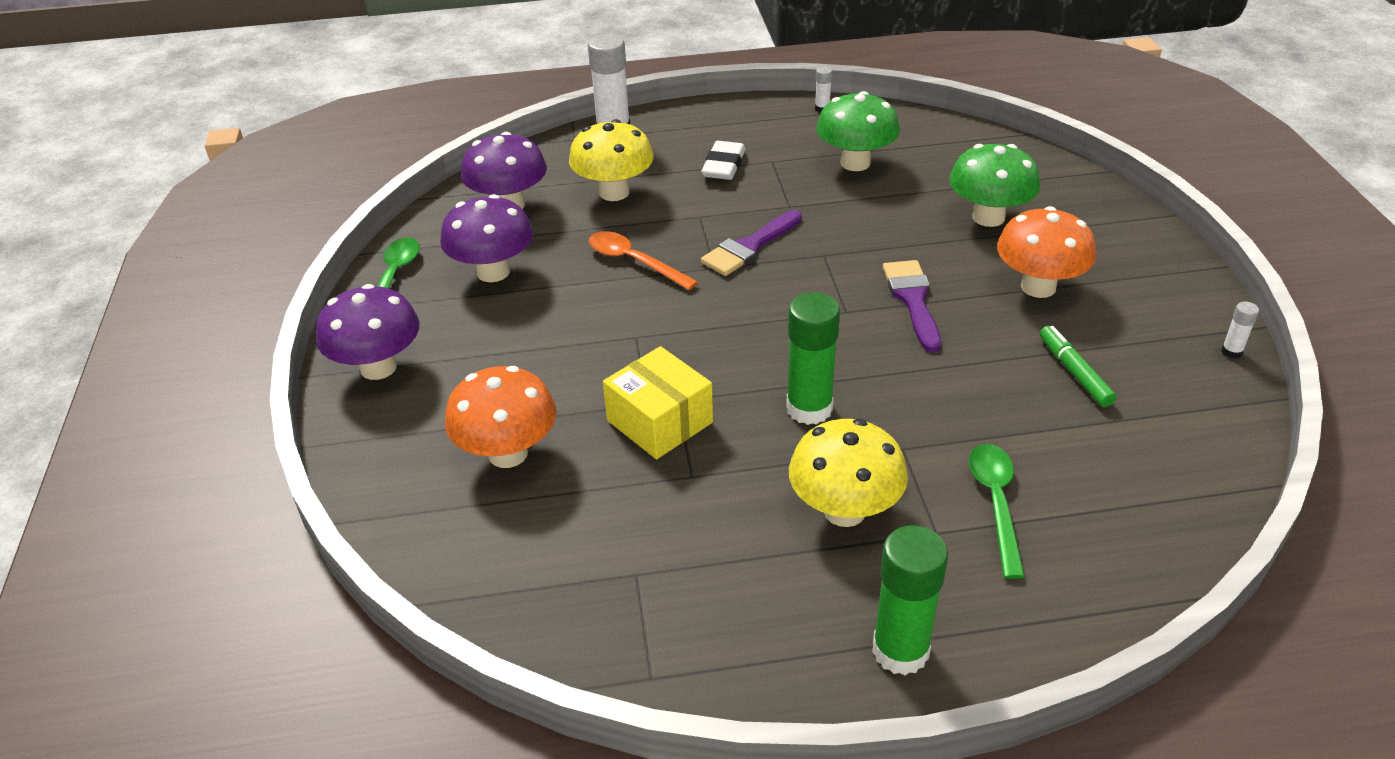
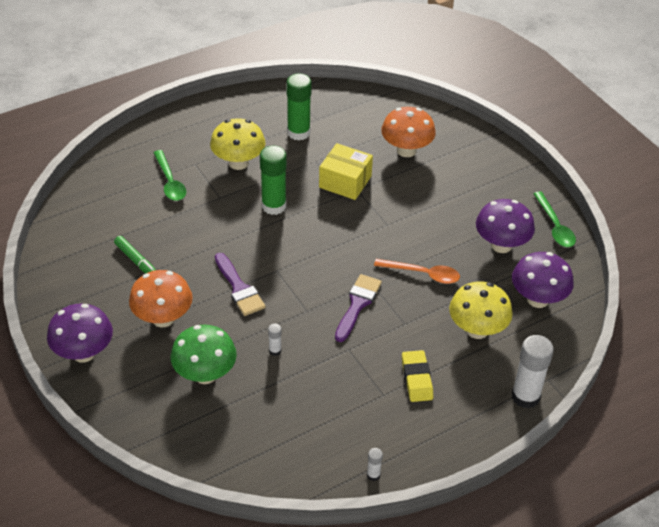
camera: 155 degrees right, 5 degrees up
(378, 367) = (507, 174): purple mushroom -> purple mushroom (84, 353)
(723, 165) = (416, 379): white eraser -> yellow eraser
(855, 163) = (319, 409): green mushroom -> none
(900, 651) = (199, 119): green glue stick -> green glue stick (298, 132)
(1231, 352) = (45, 297): white glue stick -> white glue stick (275, 351)

